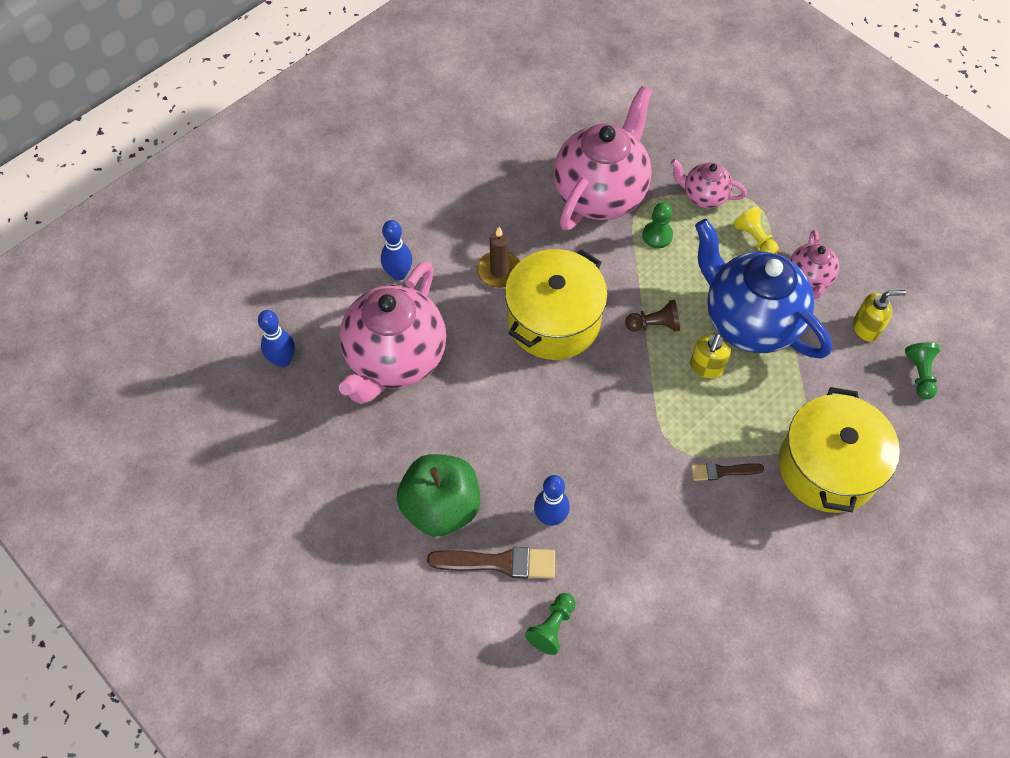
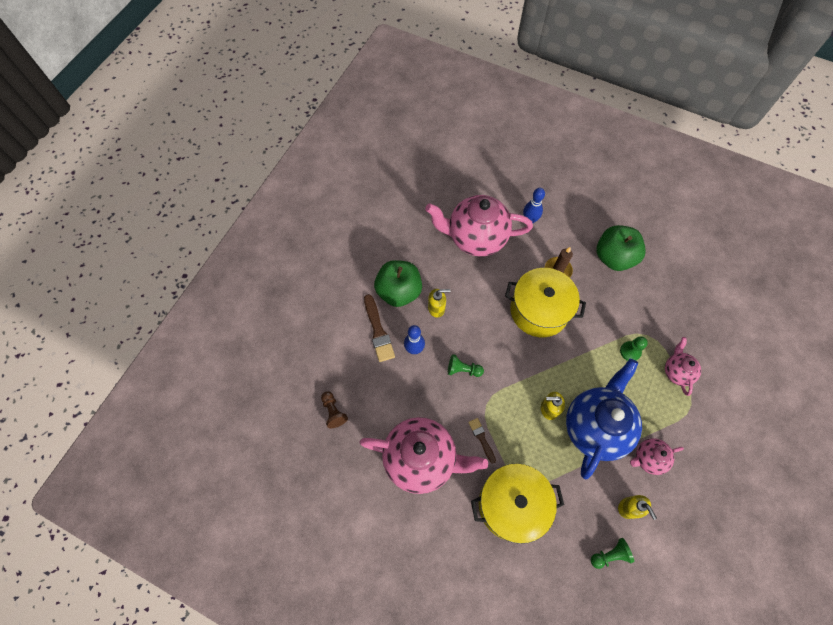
camera: 70 degrees right, 5 degrees up
(283, 360) = (451, 187): blue bowling pin -> none
(493, 460) = (436, 308): none -> yellow soap dispenser
(509, 194) = (614, 257): none -> green apple
(552, 627) = (352, 370): green pawn -> green pawn (463, 370)
(600, 194) = (643, 308): pink teapot -> pink teapot (421, 459)
(654, 325) = (564, 369): brown pawn -> brown pawn (333, 411)
(754, 239) = (661, 414): yellow pawn -> none

